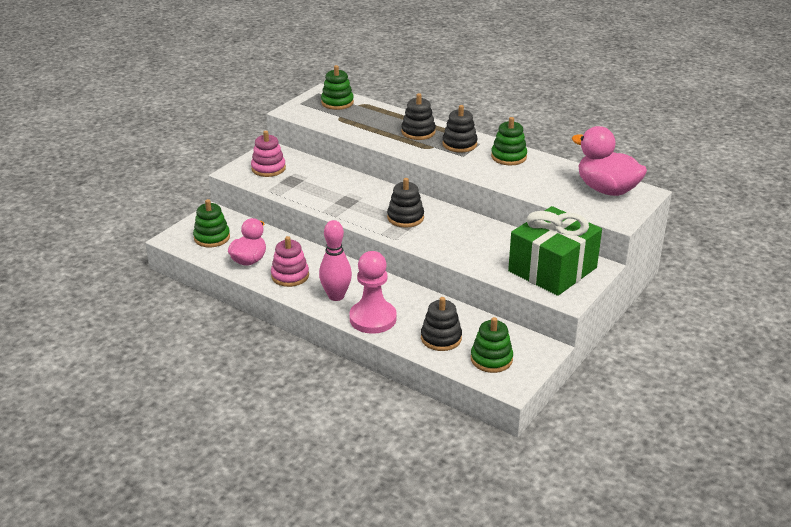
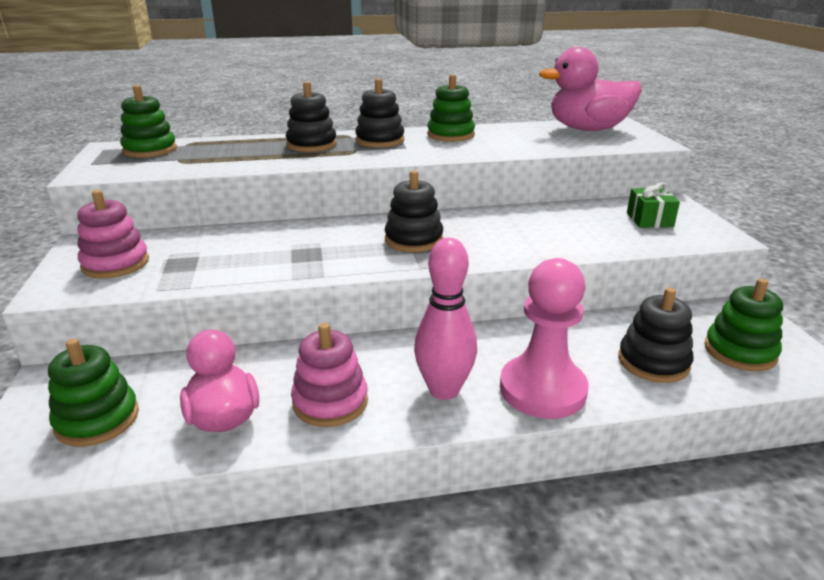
camera: 45 degrees left, 5 degrees down
(552, 269) = (649, 220): green gift -> green gift, size x0.41

